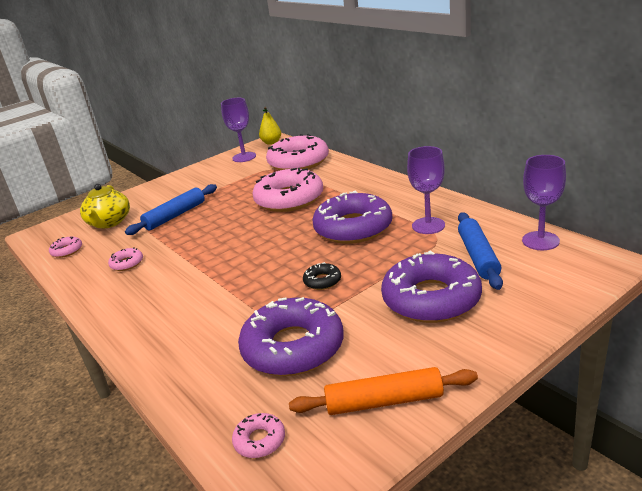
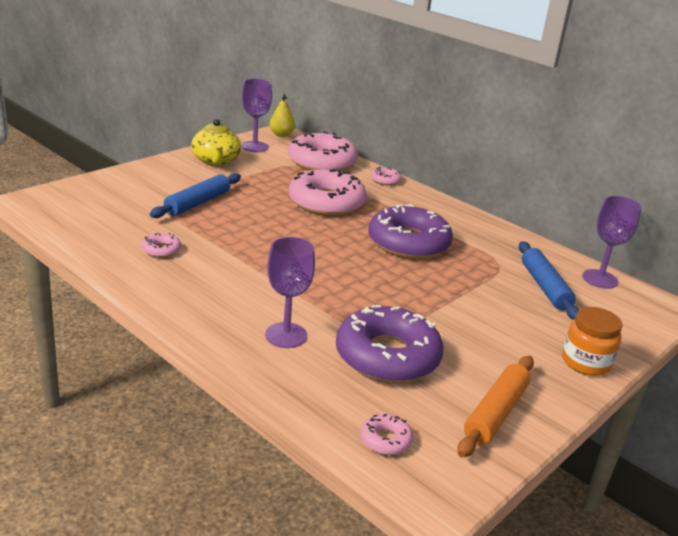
camera: 15 degrees left, 0 degrees up
(67, 251) = (77, 226): pink donut -> pink donut (385, 180)
(109, 222) = (117, 200): yellow teapot -> yellow teapot (216, 161)
(322, 281) = (394, 294): black donut -> none
(384, 401) = (495, 413): orange rolling pin -> orange rolling pin turned 45 degrees counterclockwise
(428, 226) = (486, 250): purple goblet -> purple goblet (286, 335)
(431, 299) = (511, 323): purple donut -> none
(500, 335) = (585, 362): none -> orange jar

